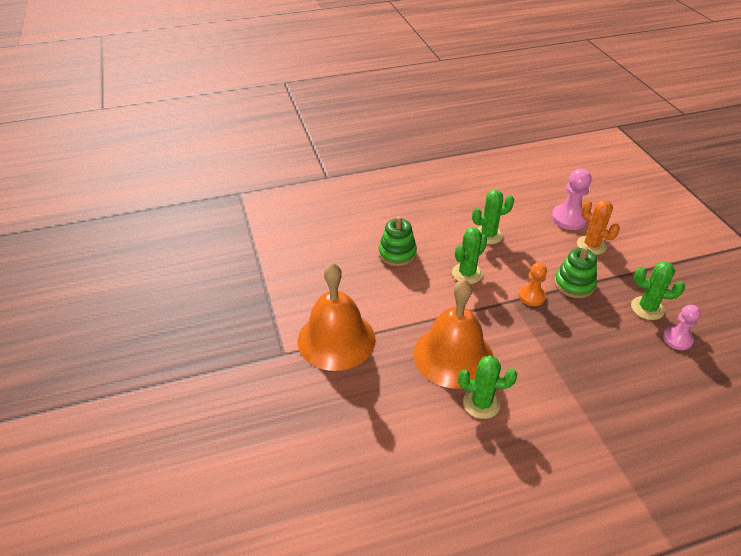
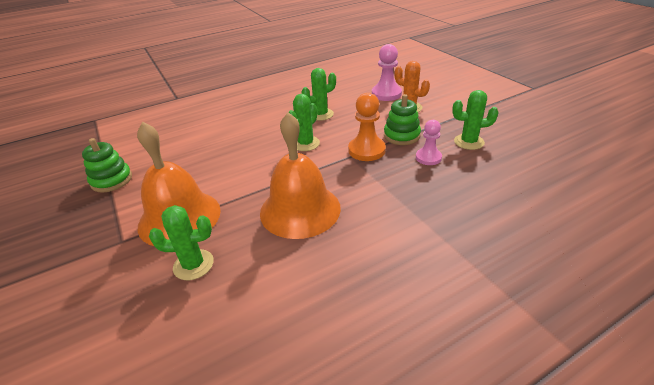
camera: 10 degrees left, 5 degrees down
(397, 253) = (240, 140): green stacking toy -> green stacking toy (111, 180)
(481, 403) = (334, 246): green cactus -> green cactus (193, 265)
(532, 296) = (366, 150): orange pawn -> orange pawn, size x1.51
(677, 339) = (502, 159): pink pawn -> pink pawn (428, 157)

